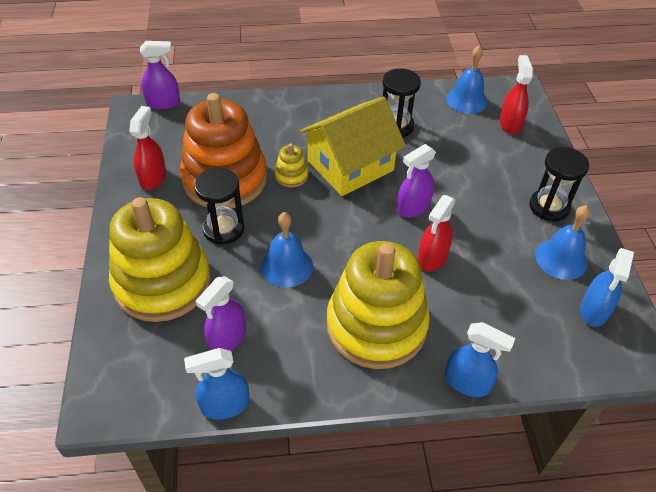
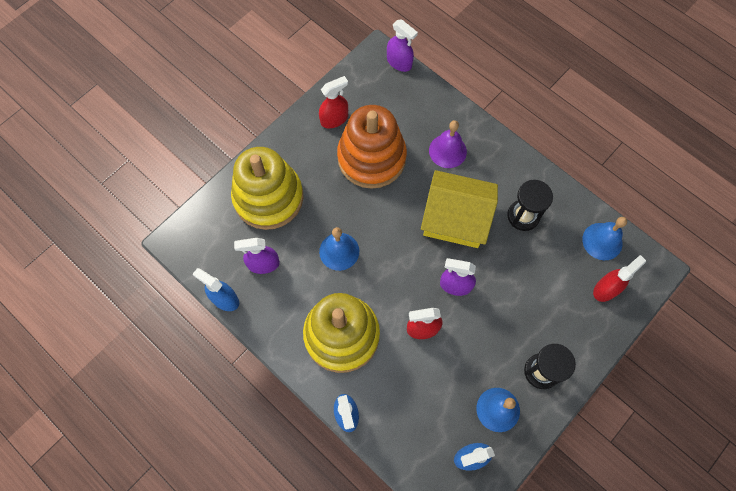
camera: 50 degrees right, 20 degrees up
(223, 229) = (333, 193): black hourglass -> none
(283, 129) = (447, 151): none -> purple bell
(291, 175) = (412, 192): yellow stacking toy -> none

